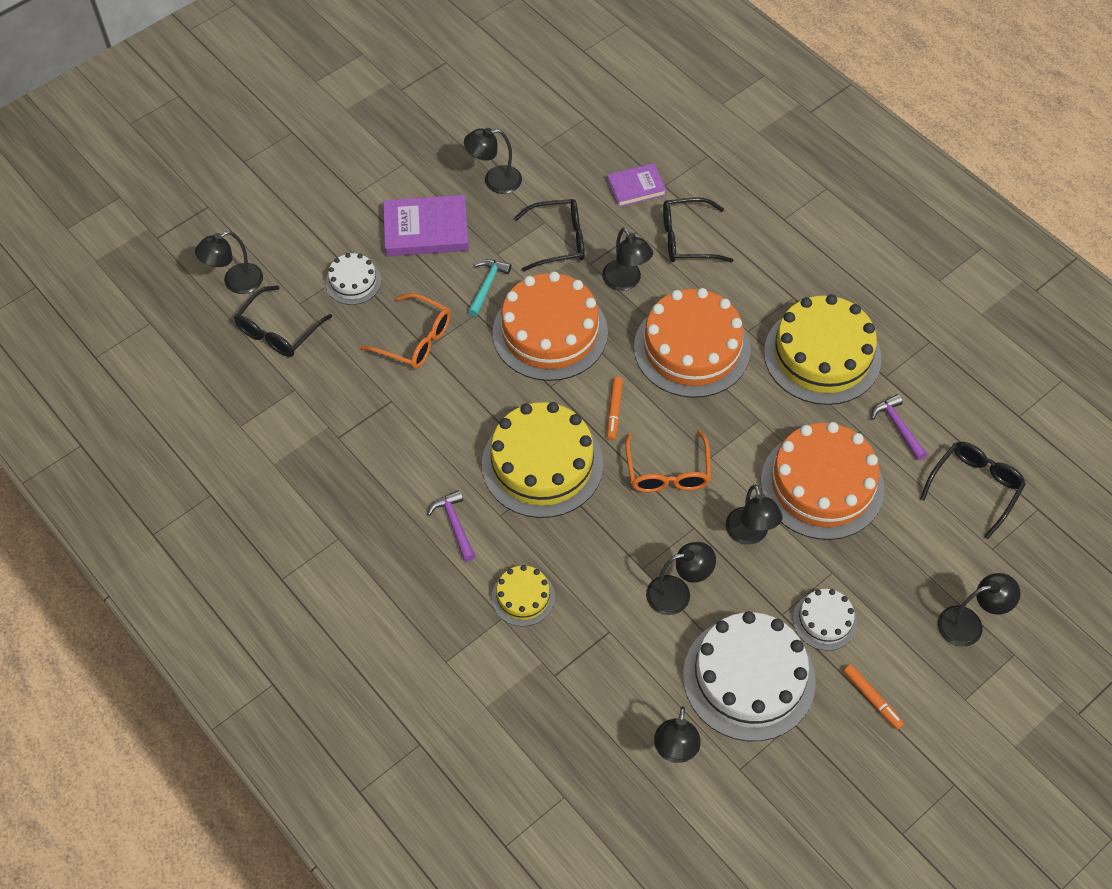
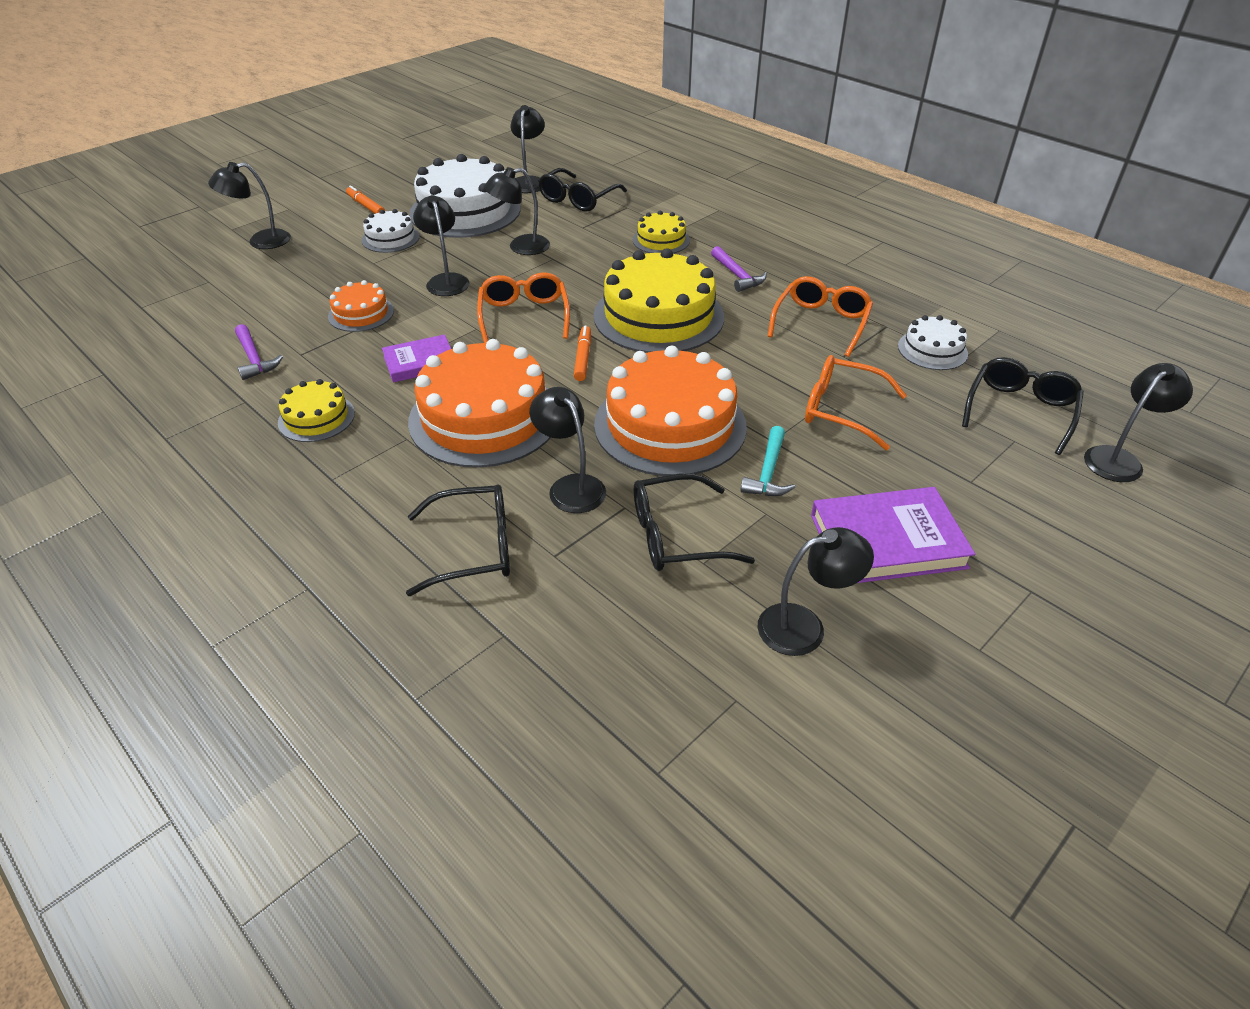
camera: 175 degrees right, 15 degrees down
(353, 282) = (958, 468): white cake -> white cake (932, 350)
(395, 445) = (821, 323): none -> orange glasses
(636, 187) = (554, 628): purple book -> purple book (420, 362)
(822, 355) = (316, 418): yellow cake -> yellow cake, size x0.50
(822, 485) = (361, 313): orange cake -> orange cake, size x0.50
(975, 487) = (197, 318): black glasses -> black glasses (578, 199)

